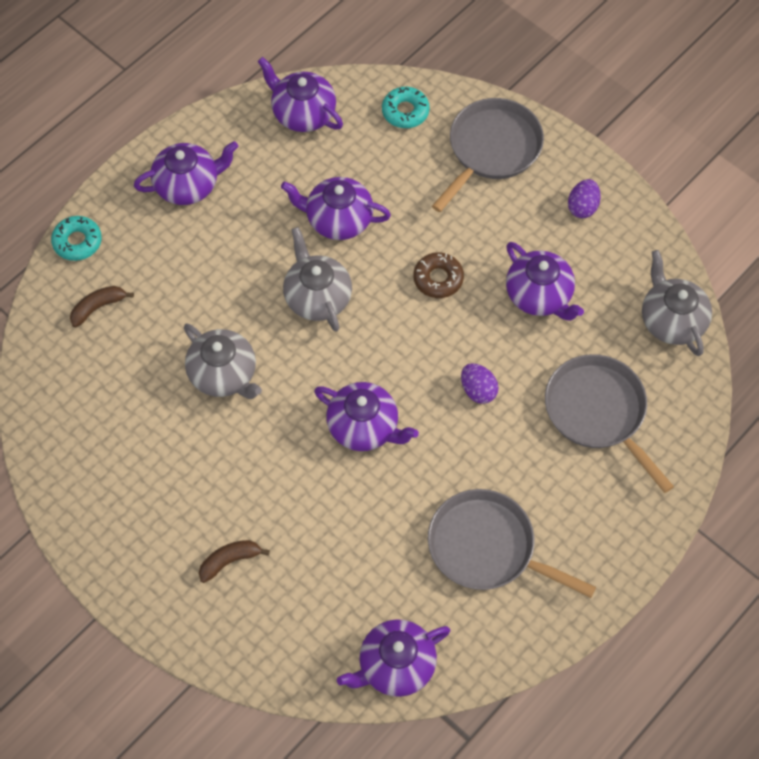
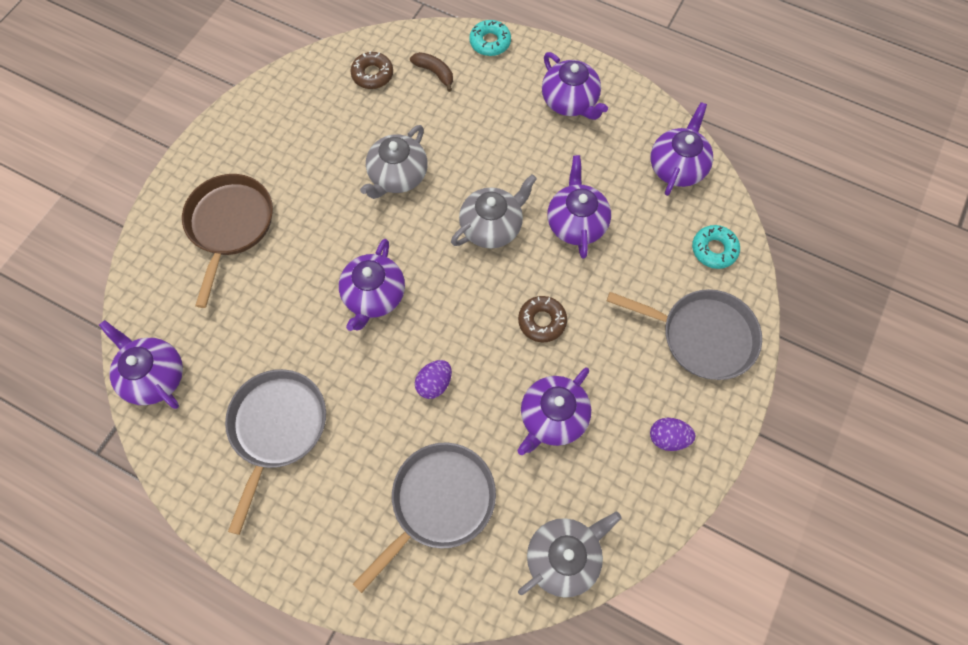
camera: 75 degrees right, 5 degrees up
(75, 373) = (372, 74): none -> brown donut
(230, 561) = (230, 225): brown banana -> brown pan

